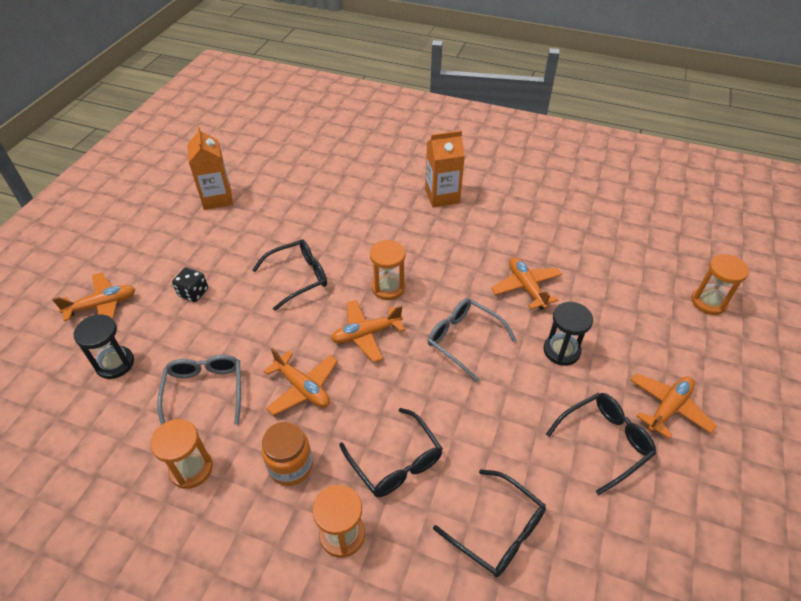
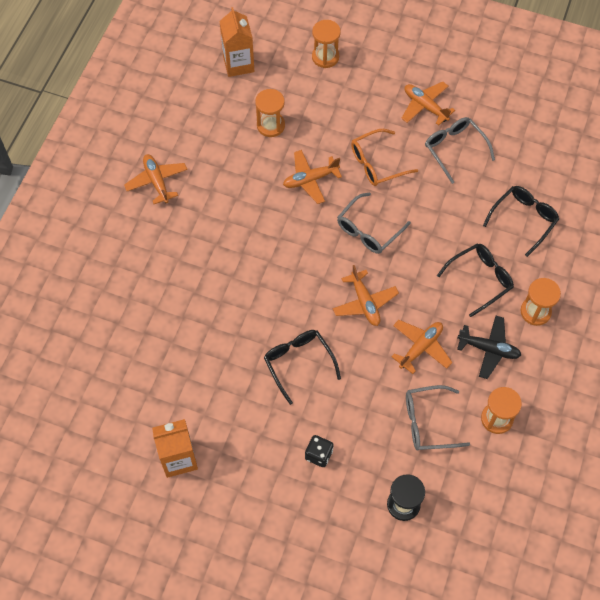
camera: 90 degrees left, 15 degrees up
(102, 305) = (336, 537): orange plane -> orange plane (157, 181)
(291, 466) = (489, 349): orange jar -> black plane
(388, 288) = (311, 286): orange hourglass -> orange hourglass (270, 125)
(442, 196) = (186, 238): orange carton -> orange carton (238, 64)
(561, 351) = (377, 163): black hourglass -> orange glasses
(605, 442) = (454, 149): black glasses -> grey glasses

